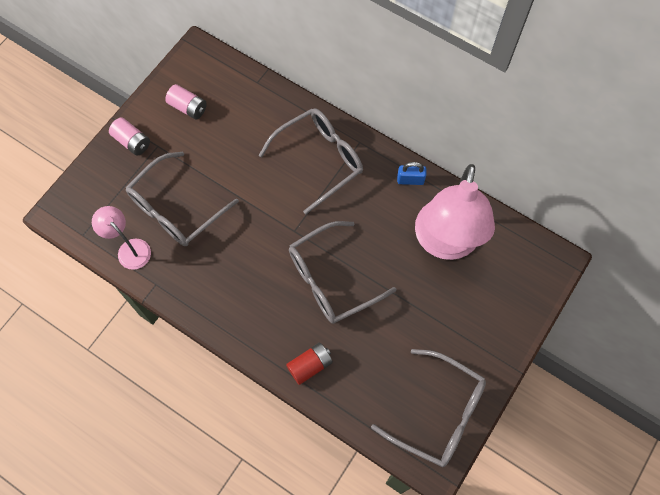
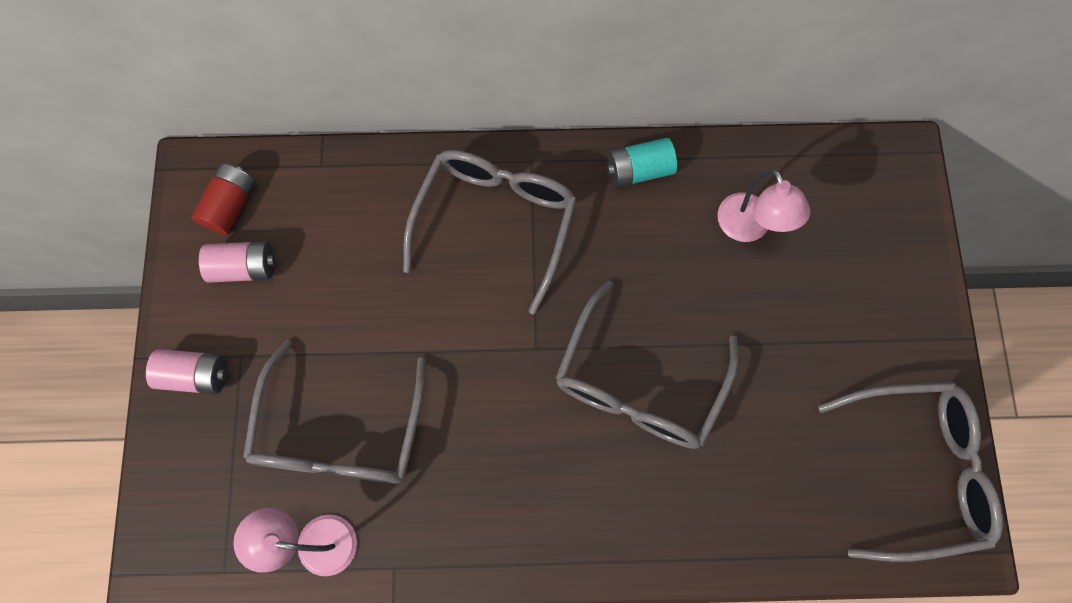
camera: 35 degrees left, 5 degrees up
(310, 365) = (702, 528): red battery -> red battery (230, 205)
(410, 180) = (639, 170): blue padlock -> turquoise battery
(445, 243) = (749, 228): pink lamp -> pink lamp, size x0.49

